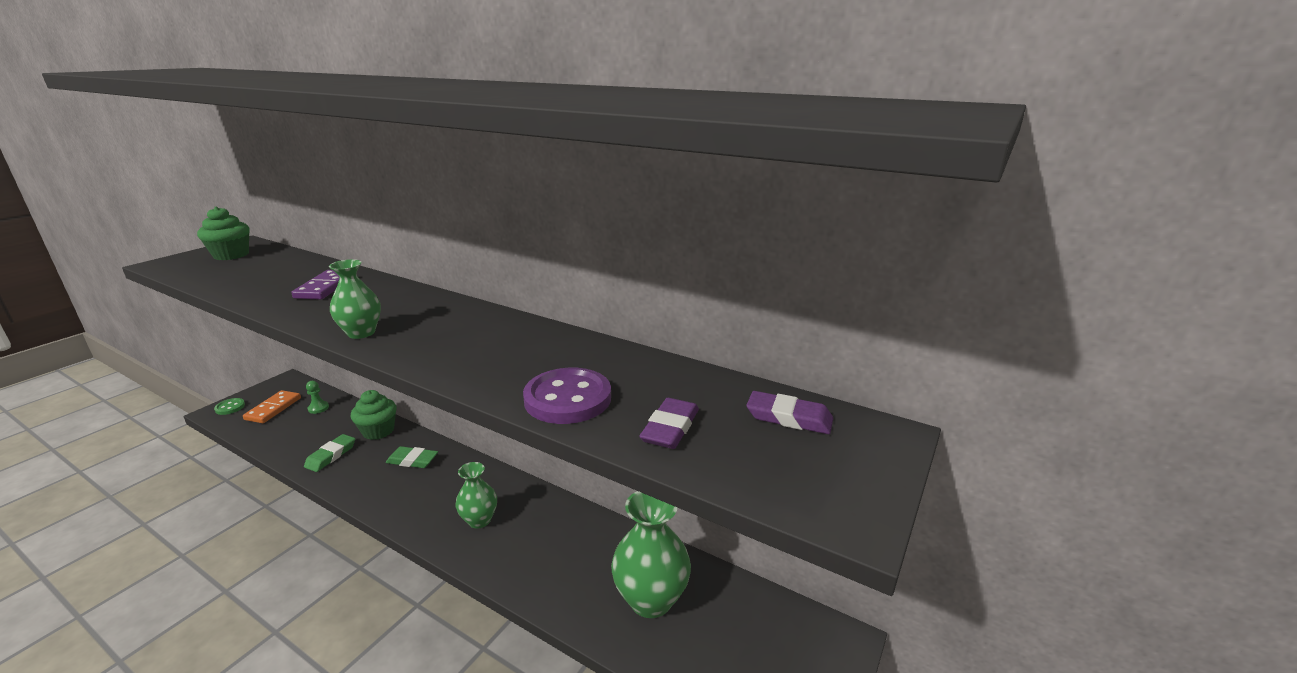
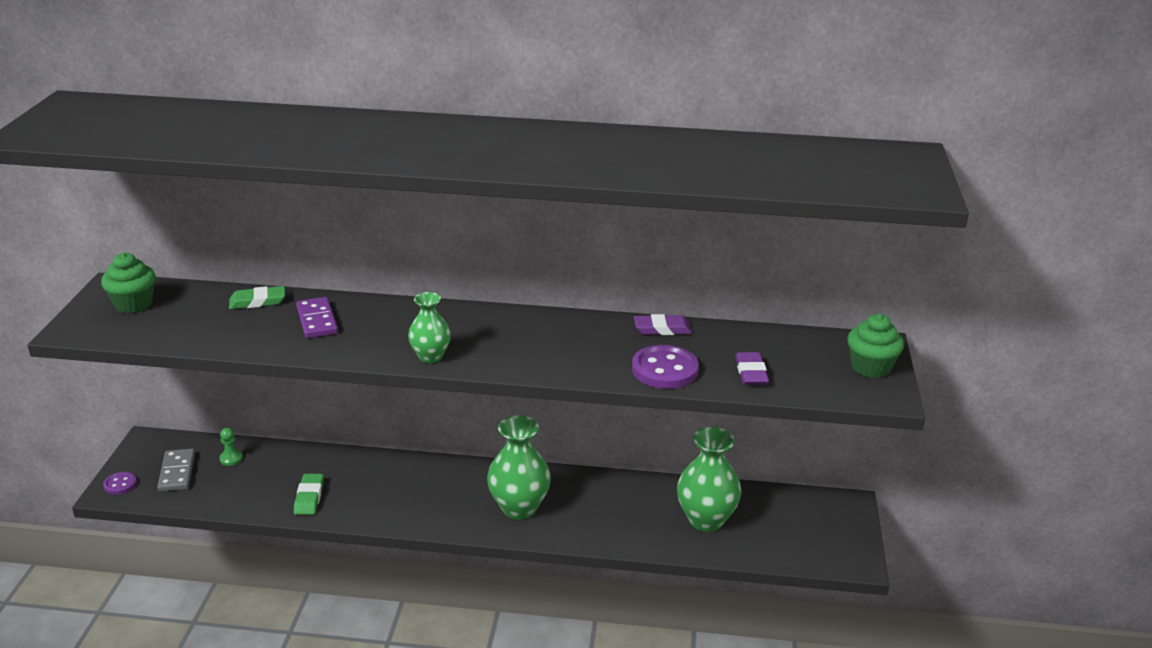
camera: 25 degrees left, 5 degrees up
(230, 407) = (120, 484): green button -> purple button
(273, 409) = (177, 472): orange domino -> grey domino
(378, 431) = (330, 463): green cupcake -> green cupcake (870, 367)
(412, 460) = (400, 479): green eraser -> green eraser (257, 301)
(479, 520) = (519, 507): green vase -> green vase, size x1.66
(789, 418) = (816, 348): purple eraser -> purple eraser (662, 329)

